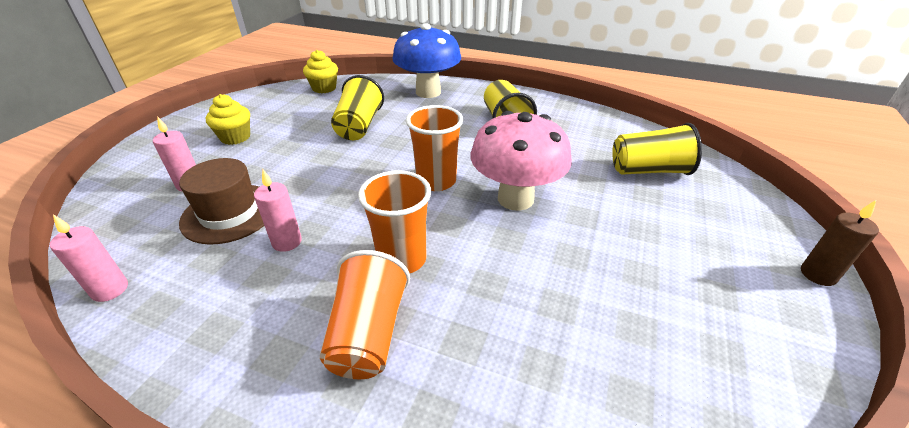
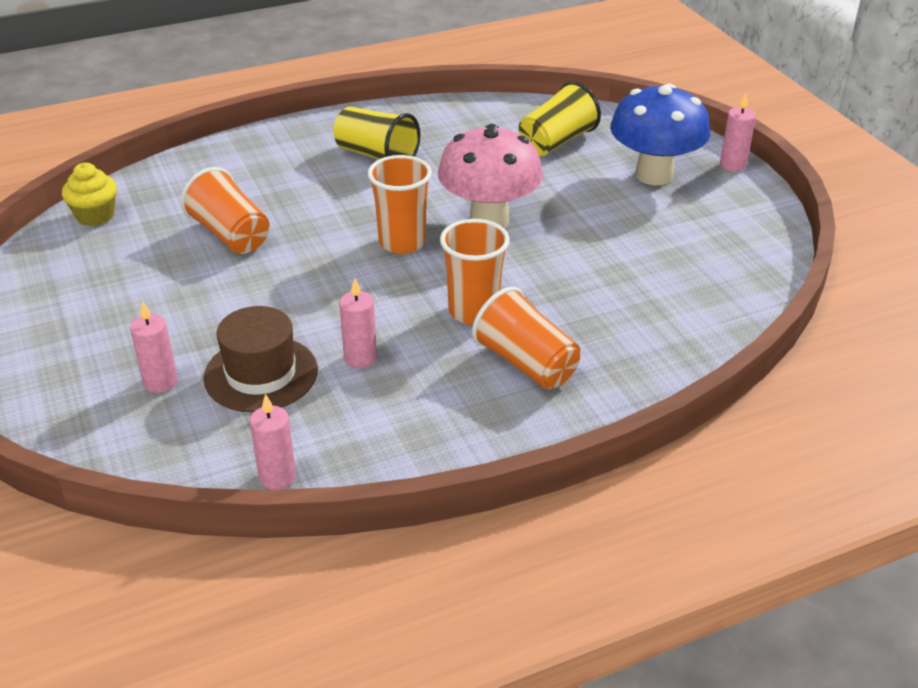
camera: 45 degrees left, 0 degrees up
(235, 137) = (105, 320): yellow cupcake -> none
(359, 126) = (230, 235): yellow cup -> orange cup
(428, 92) = (238, 161): blue mushroom -> blue mushroom (654, 175)
(818, 274) = (733, 165): brown candle -> pink candle

